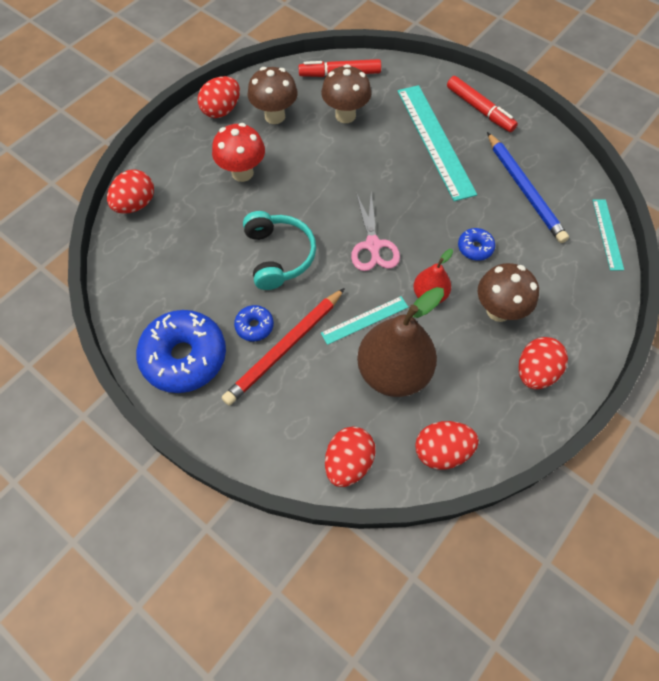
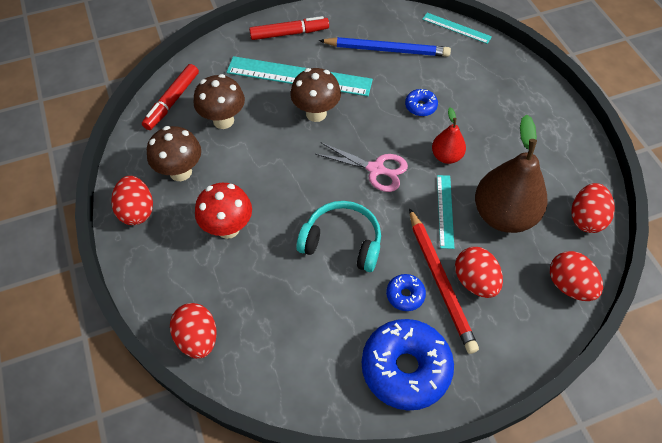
camera: 60 degrees left, 5 degrees down
(498, 310) = (485, 122): brown mushroom -> brown mushroom (316, 113)
(535, 372) = (547, 129): red egg -> red egg (475, 281)

